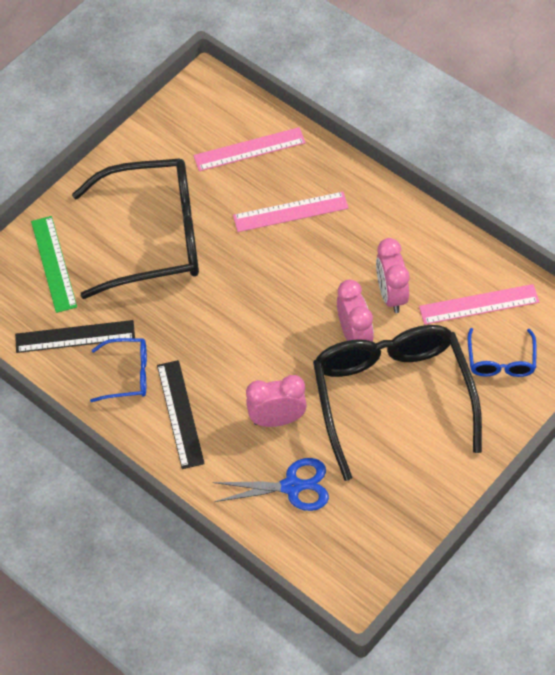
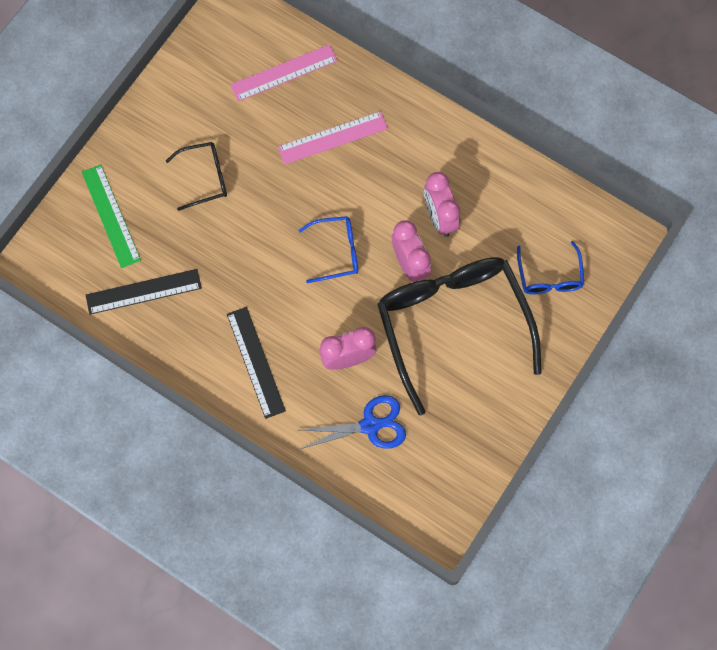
camera: 10 degrees left, 15 degrees up
(128, 375) = (200, 326): blue glasses -> blue glasses (336, 251)
(154, 237) = (205, 178): black glasses -> black glasses, size x0.45
(479, 304) = (523, 219): pink ruler -> none

